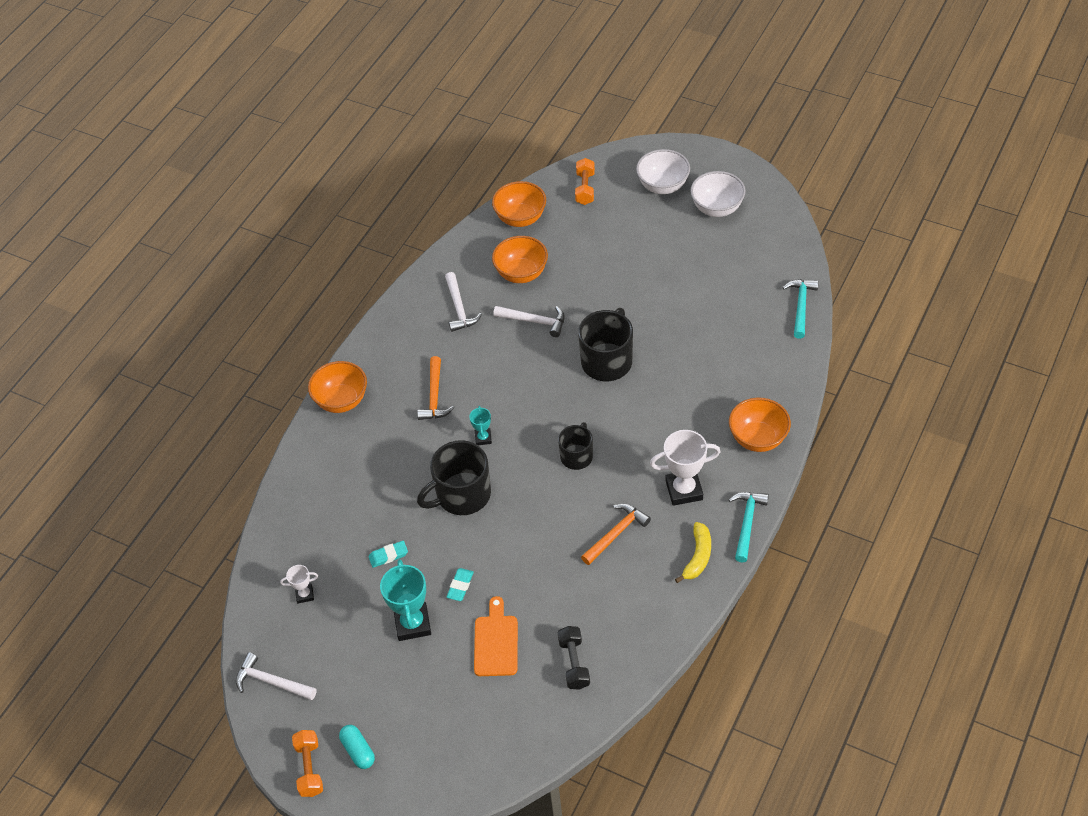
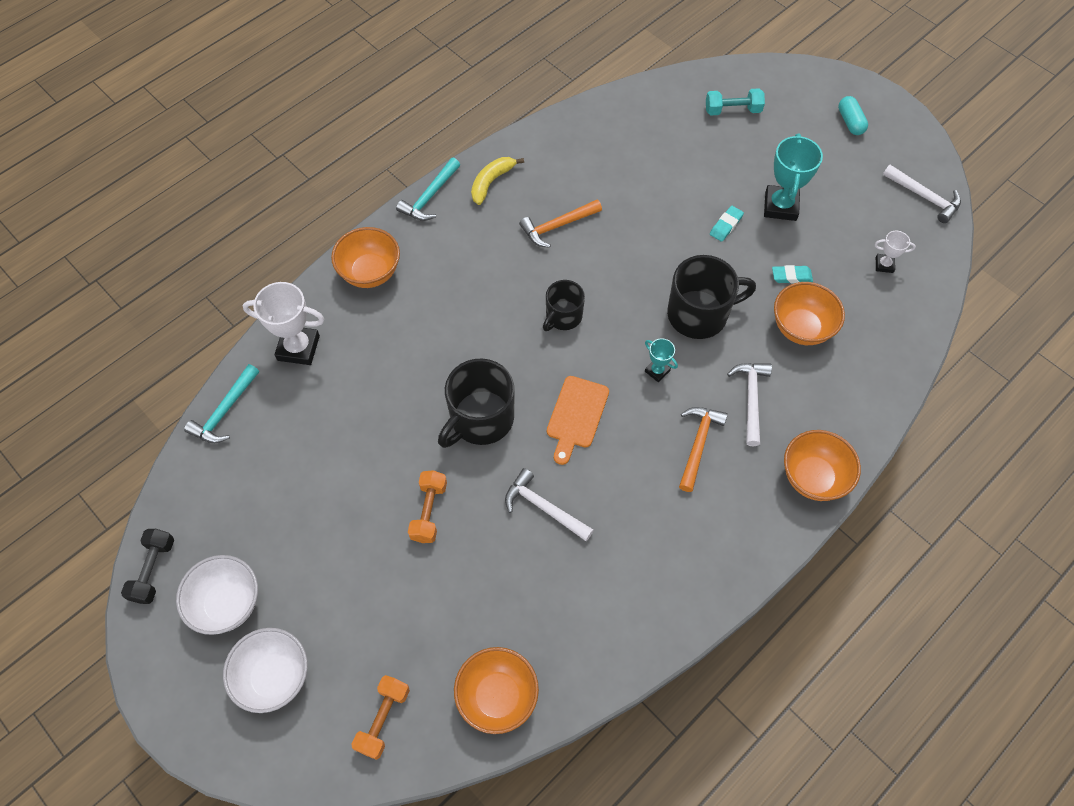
camera: 165 degrees left, 10 degrees up
(309, 768) = (895, 121): orange dumbbell -> orange dumbbell (429, 511)
(459, 308) = (632, 565): white hammer -> white hammer (751, 399)
(483, 438) = (657, 371): turquoise trophy -> turquoise trophy turned 60 degrees counterclockwise
(487, 723) = (732, 110): none -> turquoise dumbbell
(496, 642) = (706, 168): orange cutting board -> orange cutting board (576, 416)
(521, 274) = (532, 592): orange bowl -> orange bowl (801, 328)
(574, 663) = (642, 131): black dumbbell -> black dumbbell (153, 570)
(684, 490) = (472, 246): white trophy -> white trophy (298, 348)

